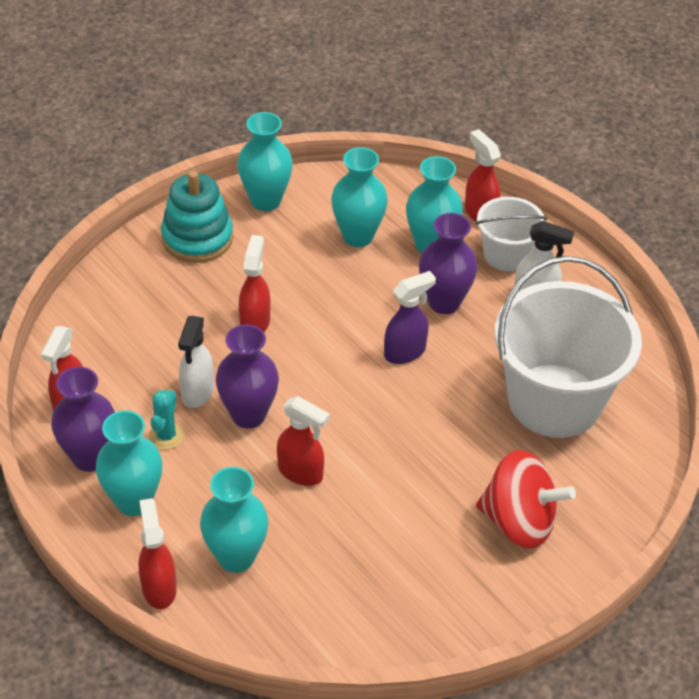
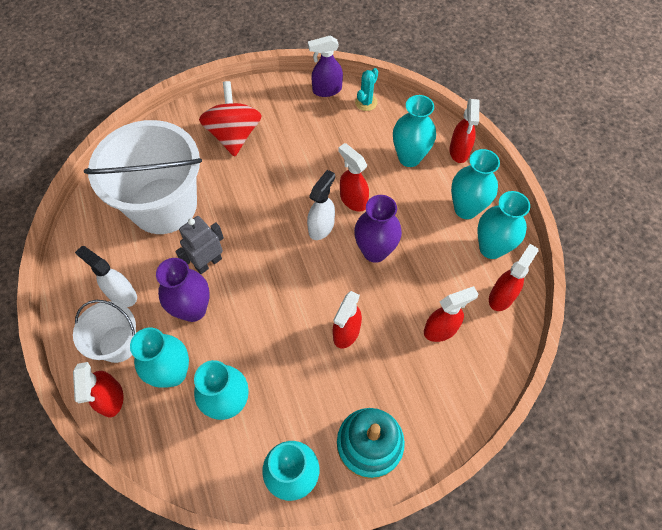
camera: 160 degrees left, 15 degrees up
(90, 457) = (491, 248): purple vase -> turquoise vase
(142, 351) = (441, 329): none -> red spray bottle
(166, 436) = (436, 250): turquoise cactus -> turquoise cactus (366, 102)
(197, 392) = (406, 280): white spray bottle -> white spray bottle (321, 227)
(405, 352) = (244, 272): purple spray bottle -> purple spray bottle (326, 90)
(455, 351) = (208, 263): none -> grey robot
(519, 522) = (234, 135): red spinning top -> red spinning top turned 45 degrees clockwise

